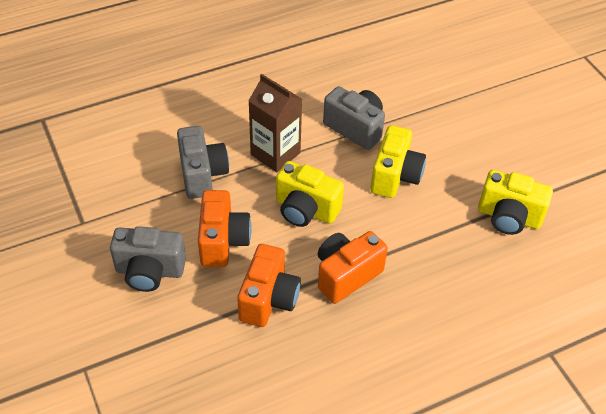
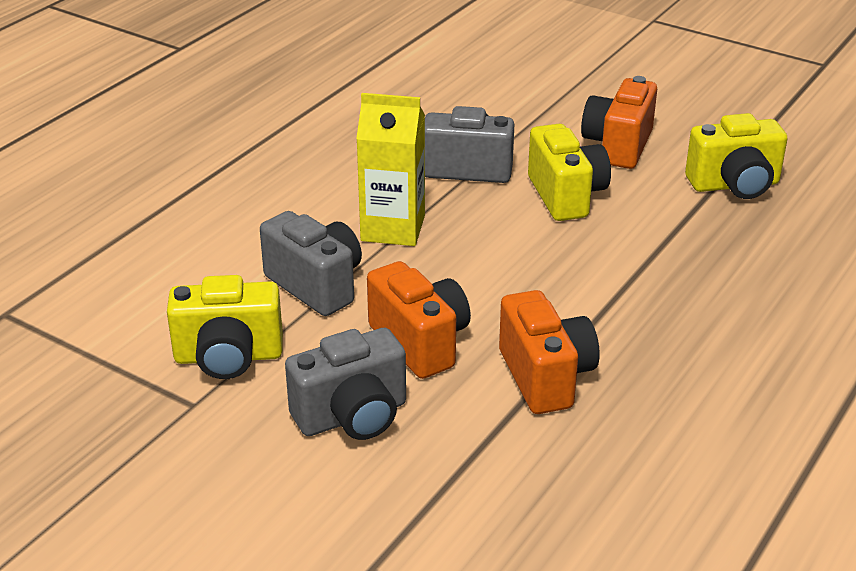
camera: 30 degrees left, 15 degrees down
(275, 154) = (393, 228): brown carton -> yellow carton
(305, 210) = (493, 269): yellow camera -> yellow camera (228, 357)
(346, 275) = (614, 312): orange camera -> orange camera (618, 146)

